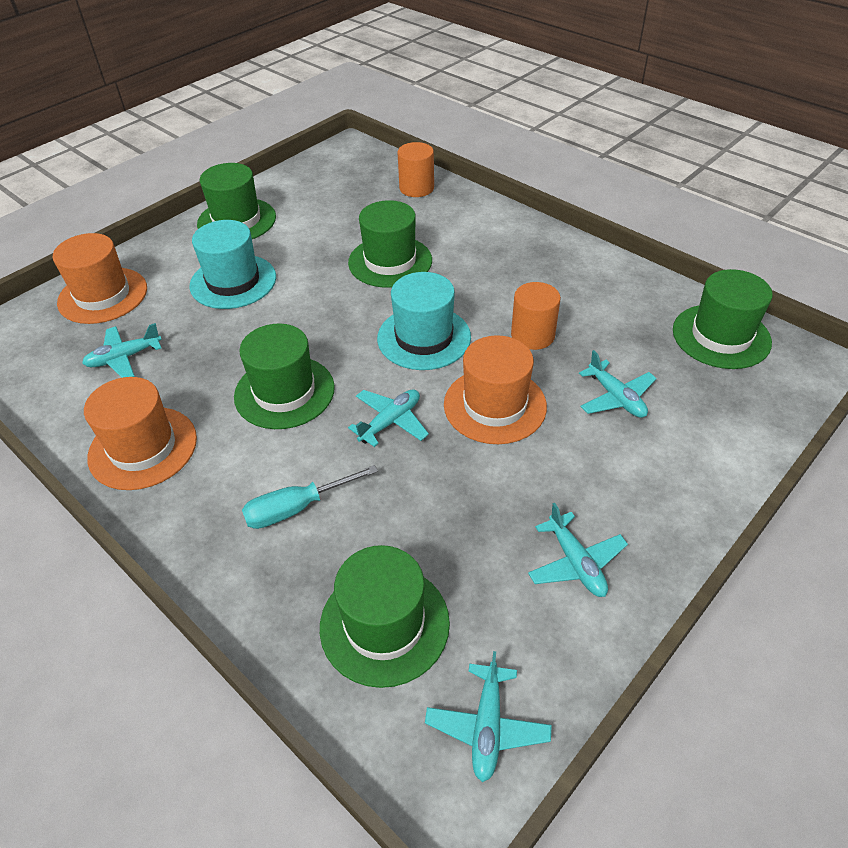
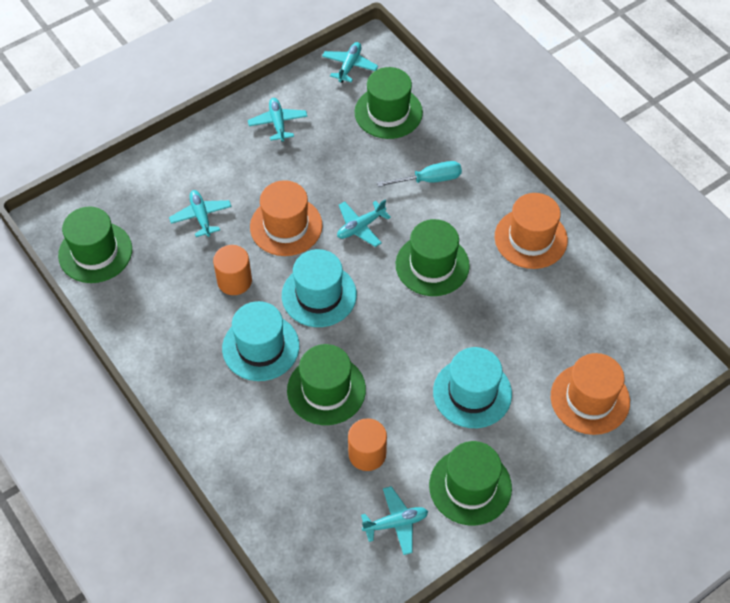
camera: 170 degrees left, 10 degrees up
(124, 358) = (557, 321): turquoise plane -> turquoise plane (395, 523)
(416, 188) = (272, 503): orange cylinder -> orange cylinder (367, 454)
(473, 283) = (260, 347): none -> turquoise hat

